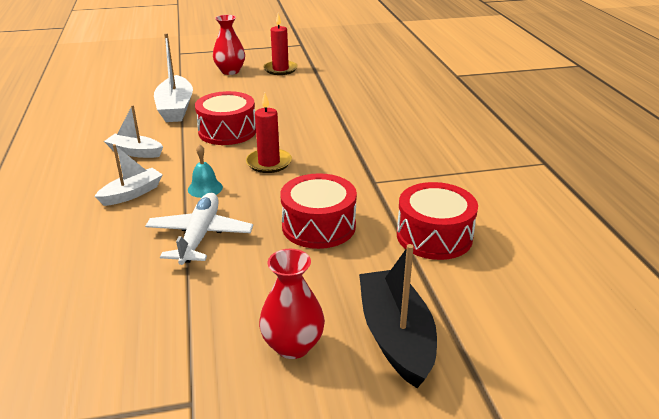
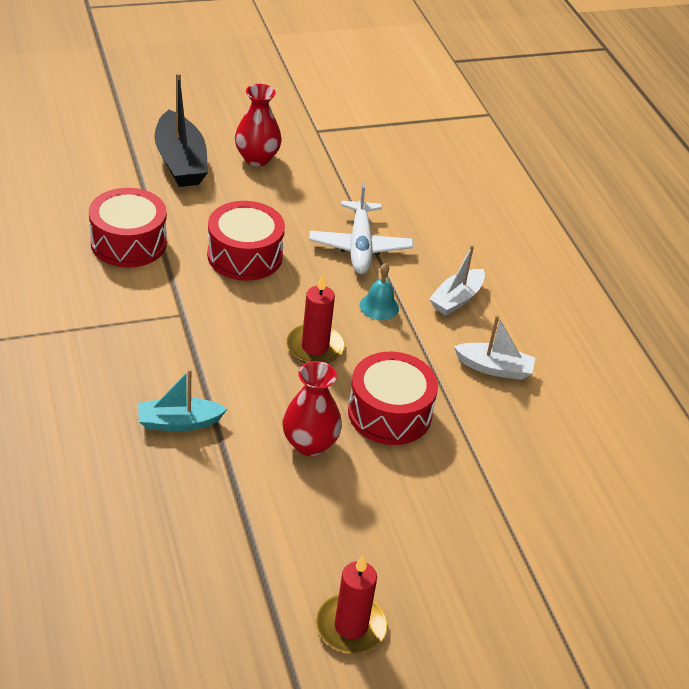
camera: 170 degrees right, 10 degrees up
(175, 108) = (494, 474): white boat -> none
(230, 71) = (451, 615): red vase -> red vase (309, 444)
(369, 128) = (179, 422): none -> turquoise boat

